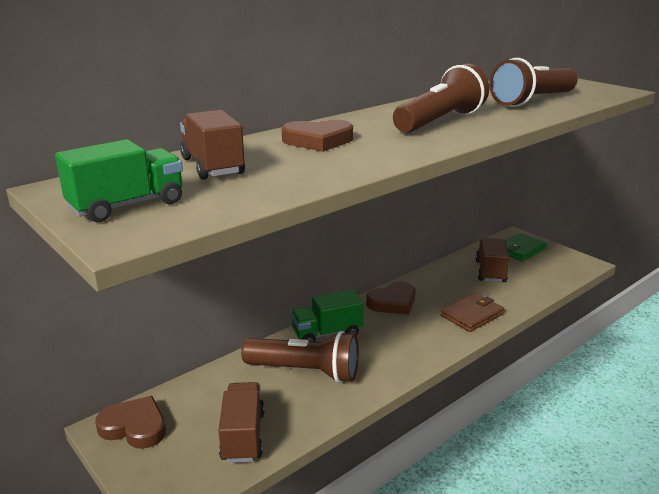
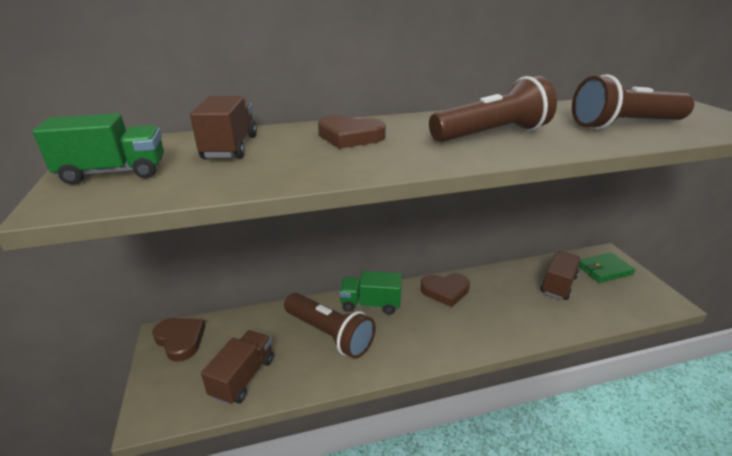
camera: 25 degrees right, 5 degrees up
(472, 315) = (511, 325): brown wallet -> none

